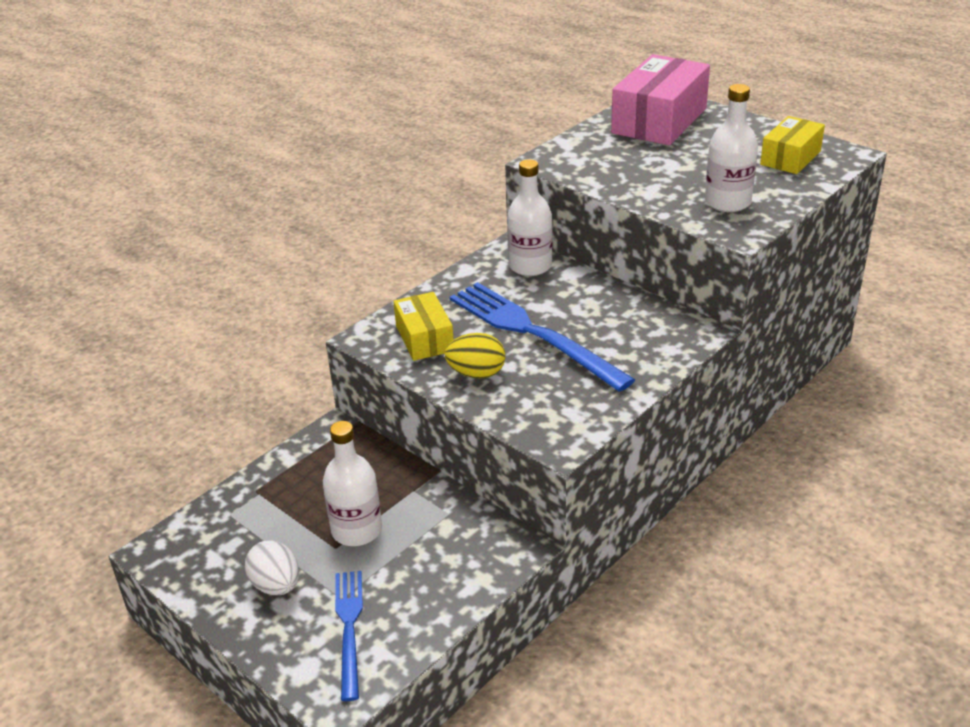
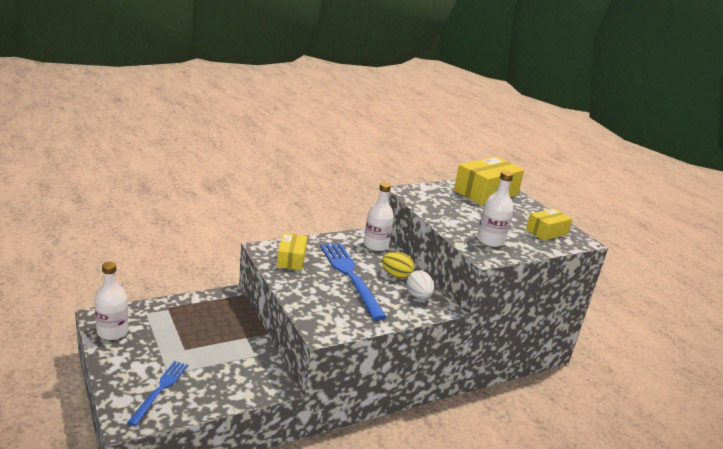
camera: 15 degrees right, 10 degrees down
(276, 585) = (141, 355): white egg -> white egg (418, 296)
(357, 530) = (202, 345): white bottle -> white bottle (112, 332)
(476, 373) = (304, 284): yellow egg -> yellow egg (396, 275)
(659, 120) = (485, 192): pink box -> yellow box

